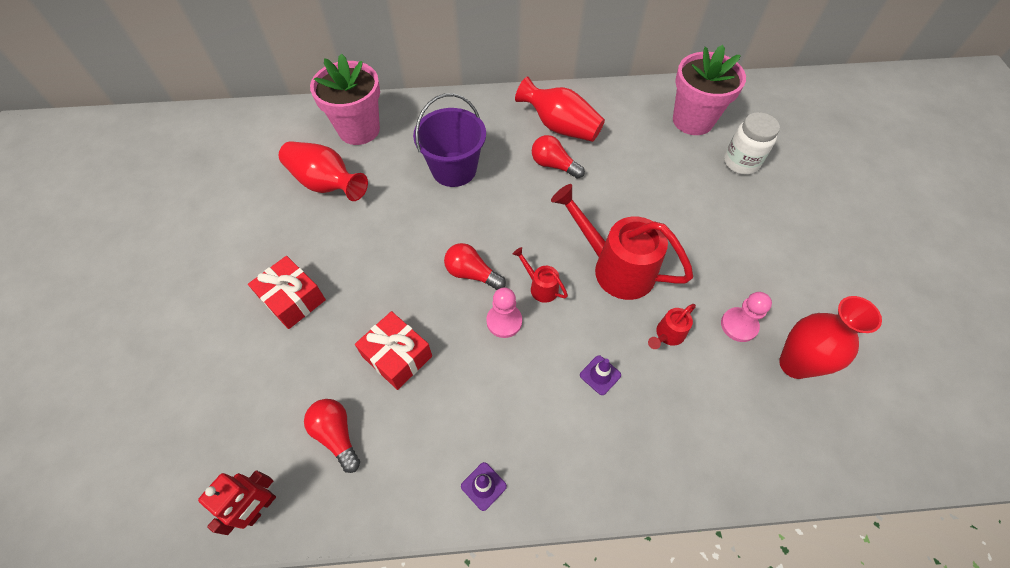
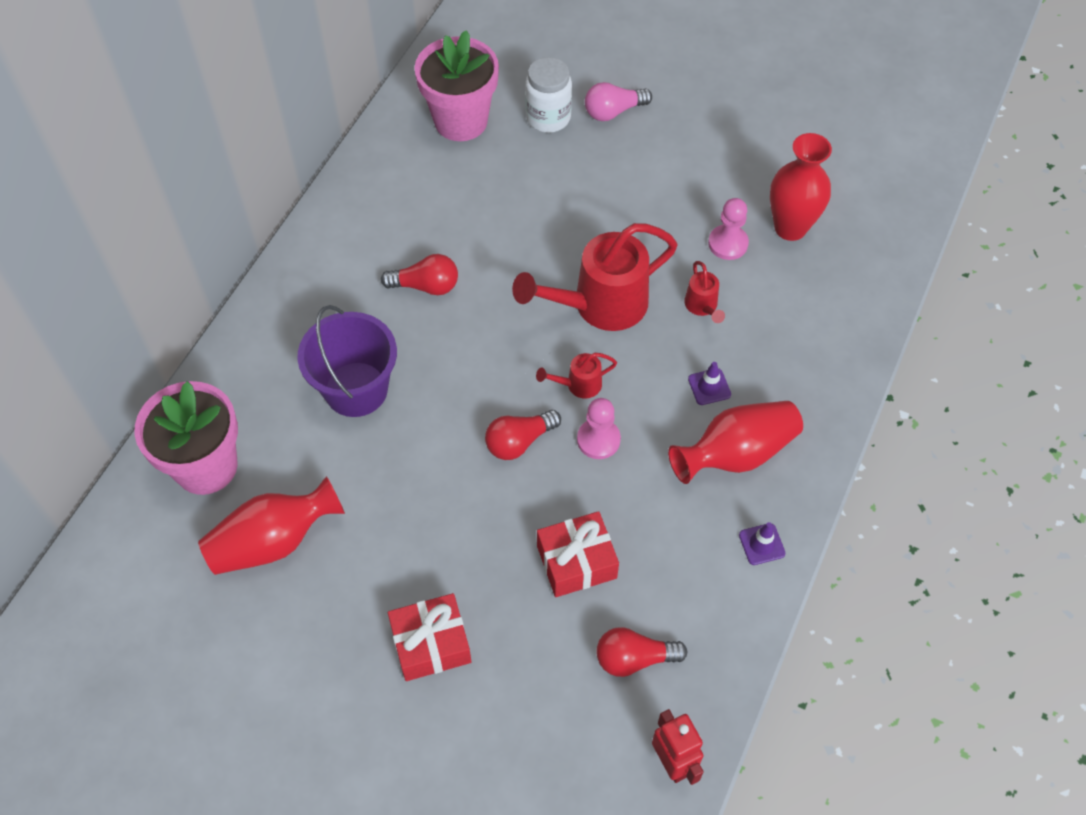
camera: 60 degrees left, 0 degrees up
(554, 165) = (426, 286): red light bulb -> red light bulb turned 150 degrees counterclockwise
(560, 126) = (372, 248): red vase -> red vase (736, 454)
(783, 196) = (613, 111): none -> pink light bulb

